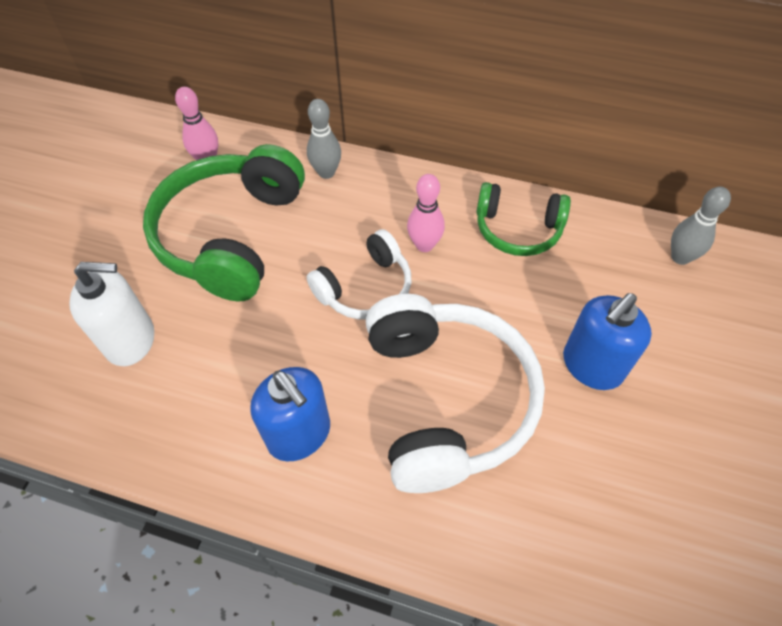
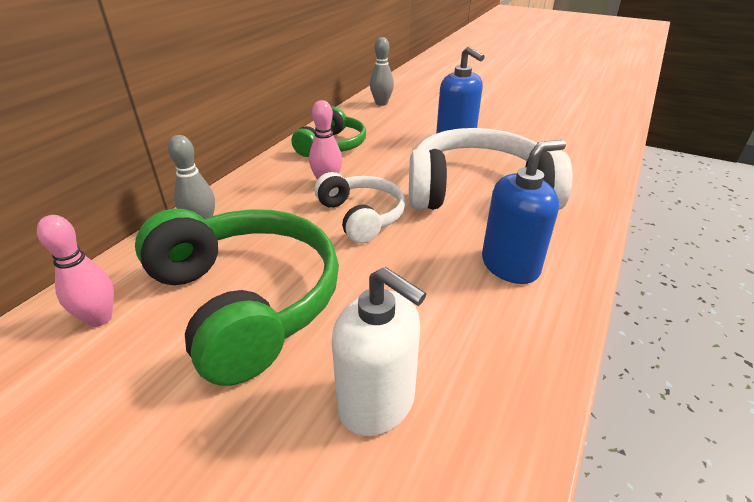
camera: 80 degrees left, 20 degrees down
(131, 340) = (377, 403): white soap dispenser -> white soap dispenser turned 120 degrees clockwise
(231, 235) = (247, 301): green headphones -> green headphones turned 150 degrees counterclockwise

